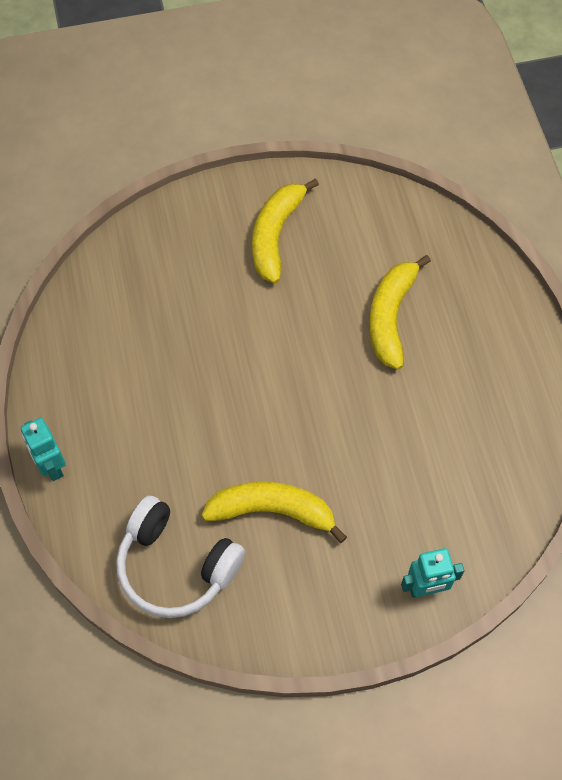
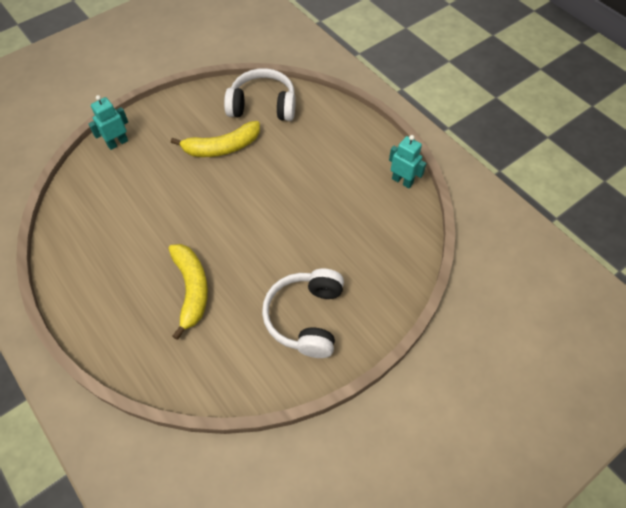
camera: 155 degrees right, 5 degrees down
(51, 466) = (361, 123): turquoise robot -> turquoise robot (402, 181)
(275, 235) = (306, 318): yellow banana -> white headphones

